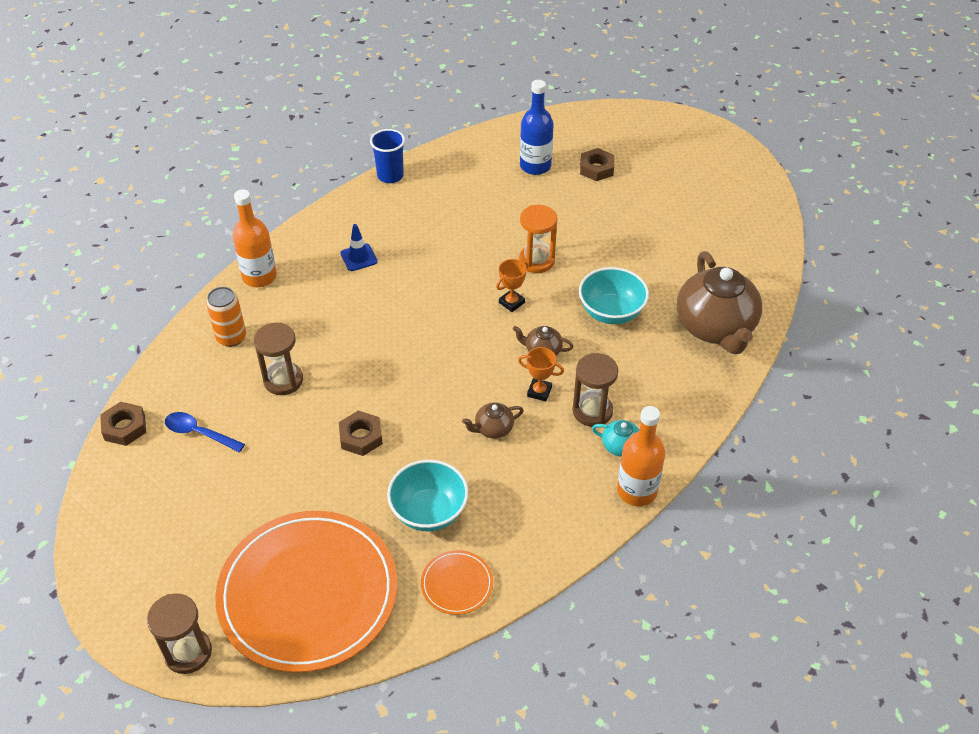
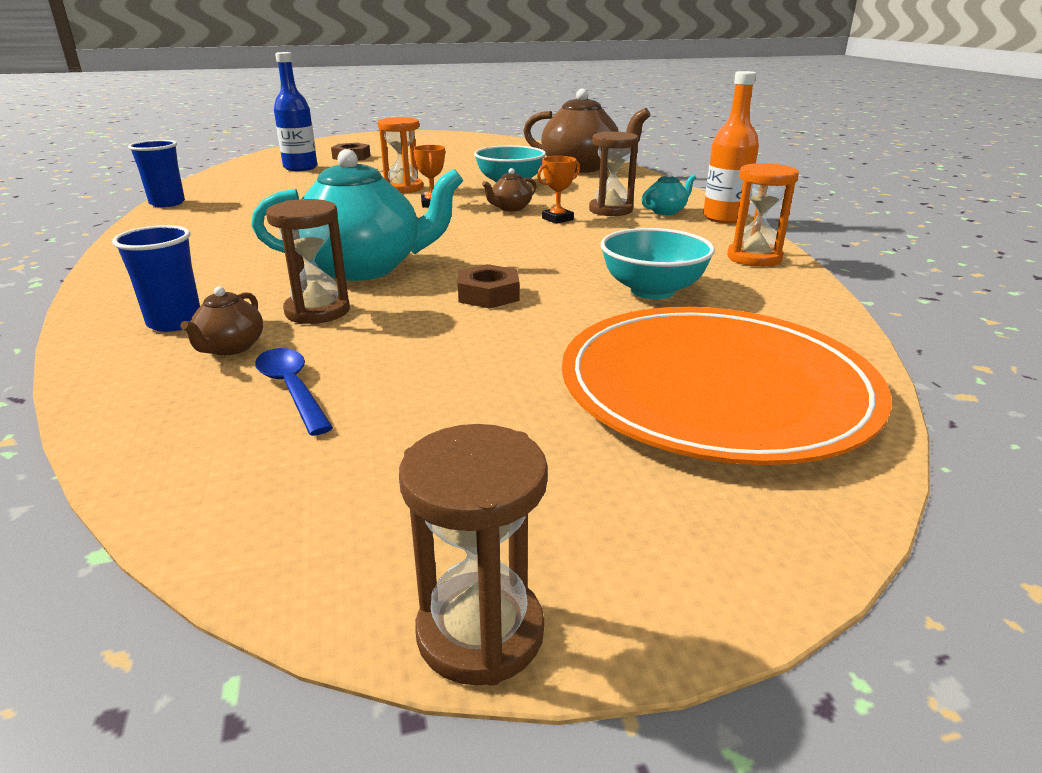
camera: 55 degrees left, 20 degrees down
(125, 427) = (144, 454): brown nut -> none
(188, 652) = (763, 537): brown hourglass -> brown hourglass (480, 632)
(199, 433) = (292, 390): blue spoon -> blue spoon turned 90 degrees clockwise
(231, 337) = (175, 322): orange can -> blue cup
(259, 277) = (125, 283): orange bottle -> none
(357, 356) = (365, 268): none -> turquoise teapot
(359, 257) = (232, 236): blue traffic cone -> none
(457, 584) = (777, 303): orange plate -> none
(493, 429) = (576, 242): brown teapot -> brown teapot (230, 348)
(543, 543) = (754, 258): none -> orange hourglass

